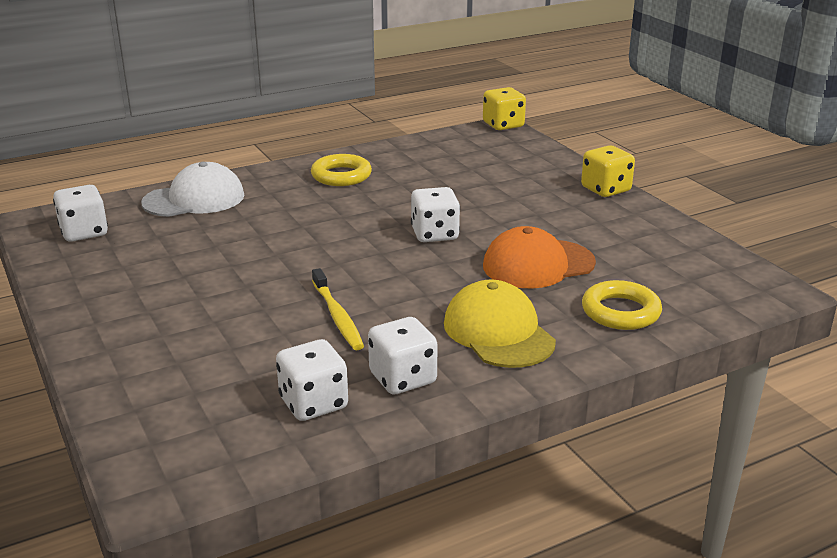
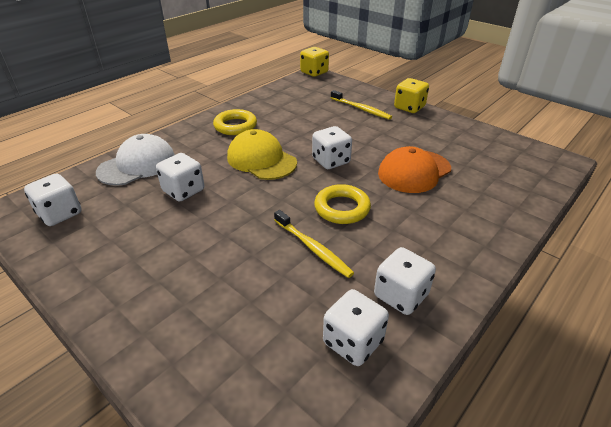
camera: 20 degrees left, 10 degrees up
(229, 234) = (183, 191): none -> white dice
(498, 332) = (433, 234): yellow cap -> yellow cap (261, 160)
(531, 181) = (361, 109): none -> yellow toothbrush
(620, 312) = (493, 198): yellow ring -> yellow ring (342, 208)

